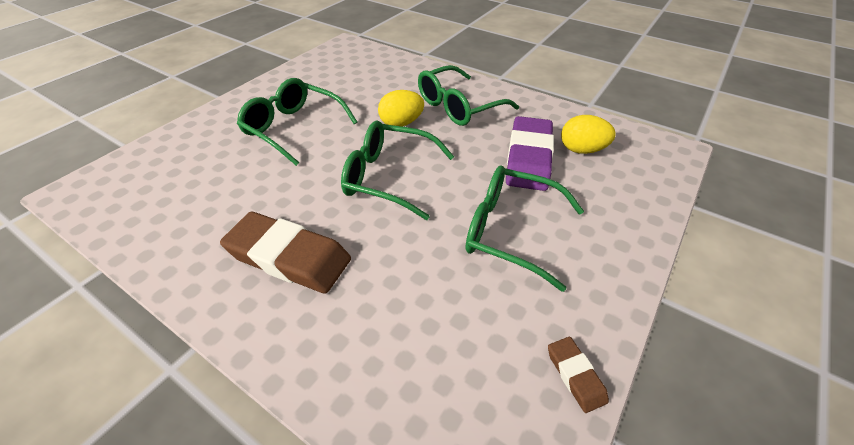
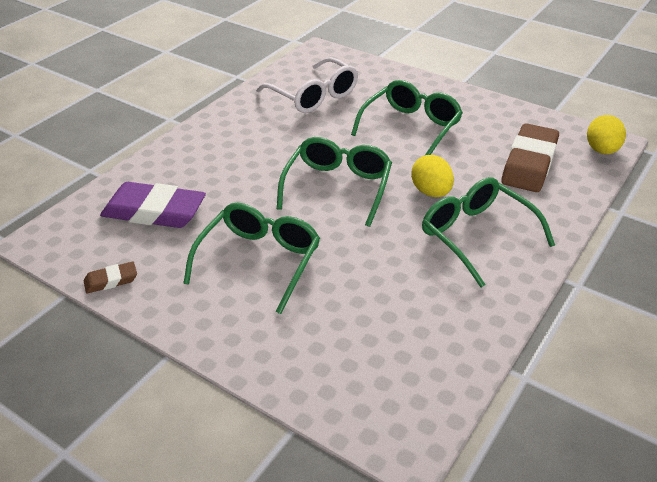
camera: 90 degrees right, 5 degrees down
(193, 196) = (313, 96): none -> white glasses
(289, 257) = (245, 145): brown eraser -> brown eraser (529, 163)
(528, 158) = (374, 286): purple eraser -> purple eraser (154, 211)
(581, 150) = (394, 338): yellow egg -> yellow egg (601, 150)

